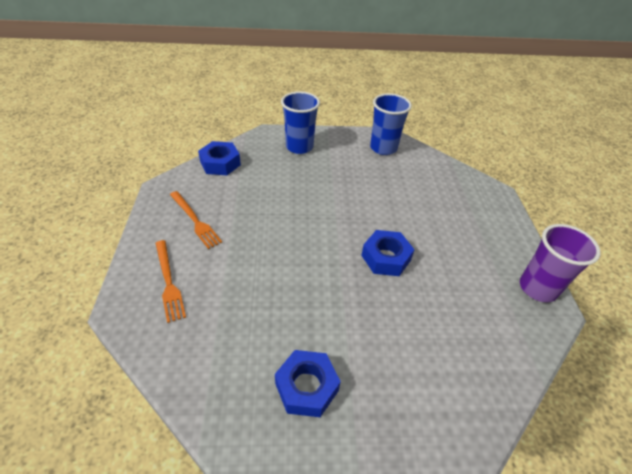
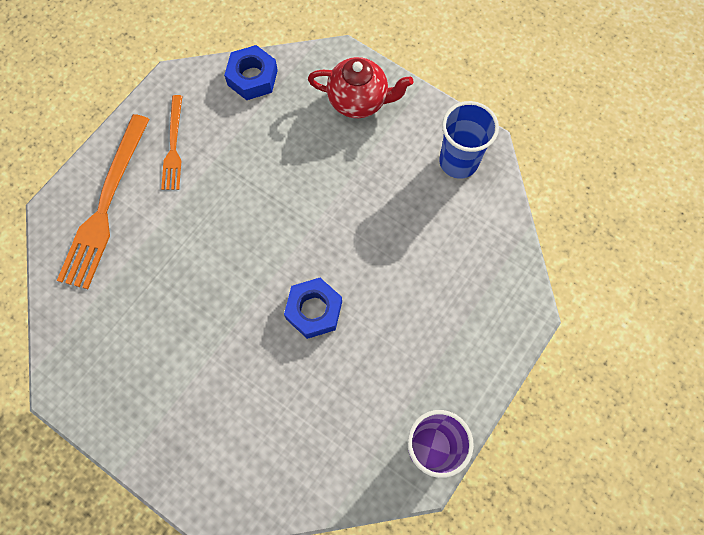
camera: 40 degrees right, 25 degrees up
(169, 282) = (106, 206): orange fork -> orange fork, size x1.76
(299, 147) = (359, 101): blue cup -> red teapot
(306, 387) = (138, 381): blue nut -> none

